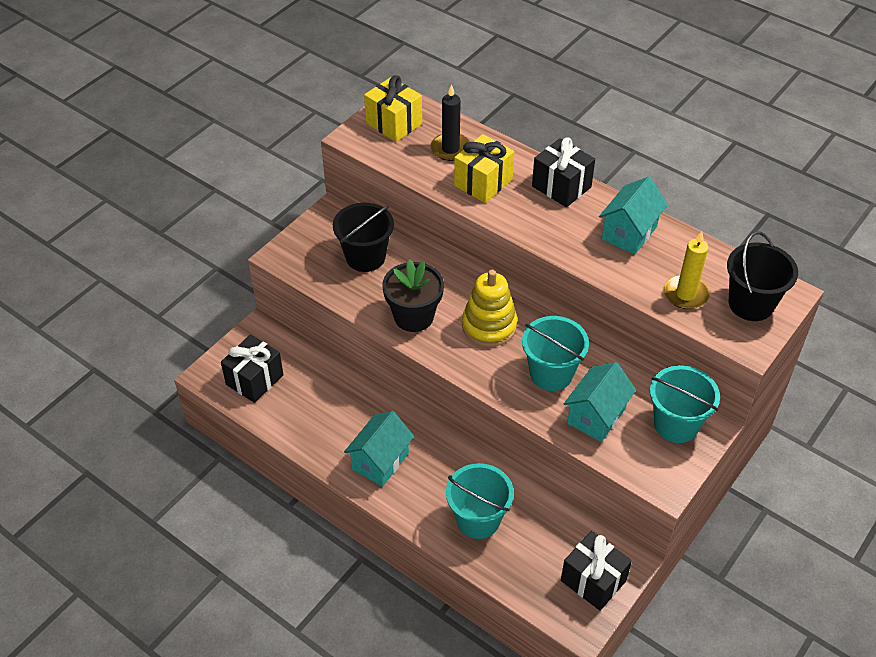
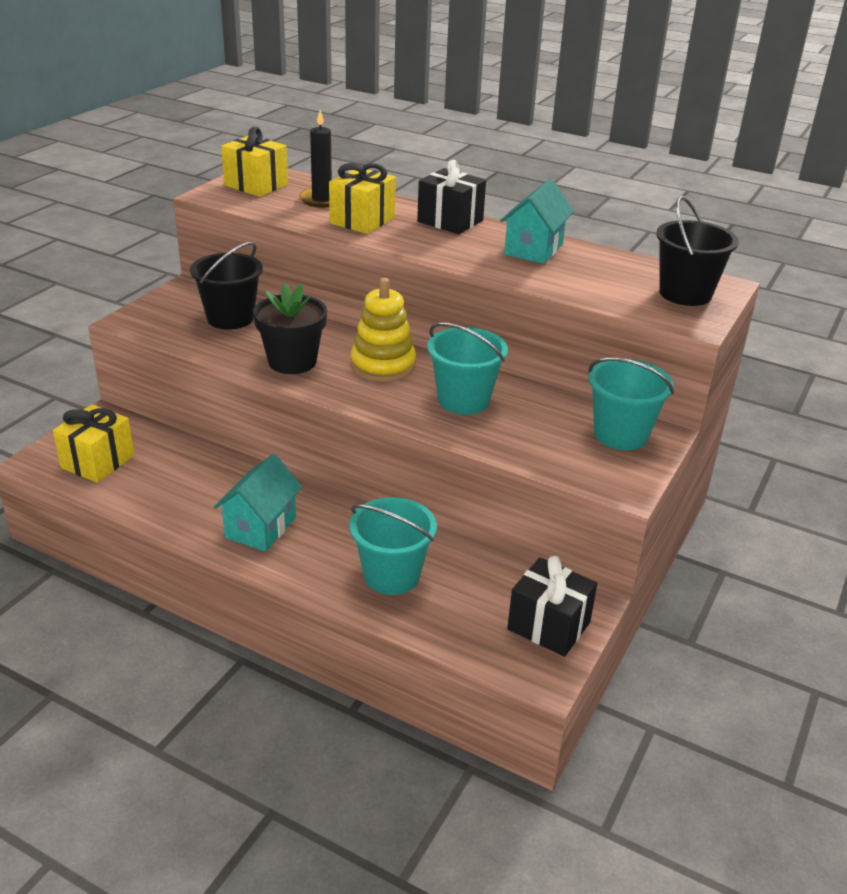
camera: 10 degrees left, 15 degrees down
(254, 380) = (97, 461): black gift -> yellow gift
(596, 416) = (525, 433): turquoise house -> none
(685, 294) = (610, 289): yellow candle -> none

